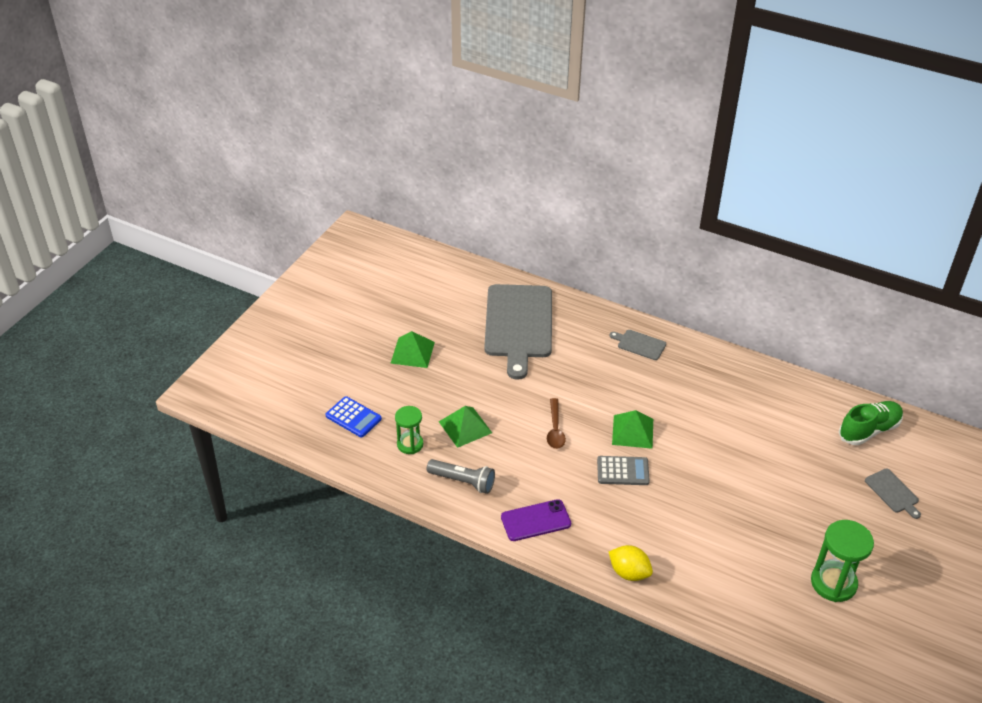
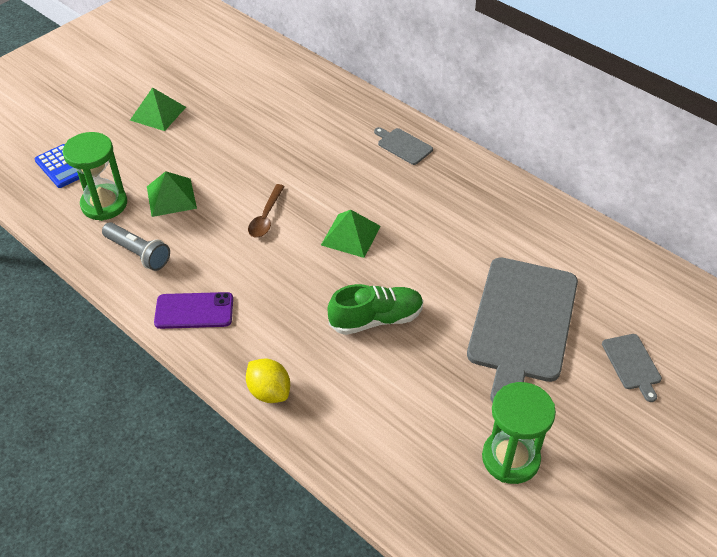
camera: 15 degrees right, 5 degrees up
(410, 444) = (104, 204): green hourglass -> green hourglass, size x1.56
(518, 325) = (282, 104): grey cutting board -> grey cutting board (521, 323)
(623, 471) = (318, 276): grey calculator -> none
(869, 430) = (631, 286): green shoe -> green shoe (376, 319)

